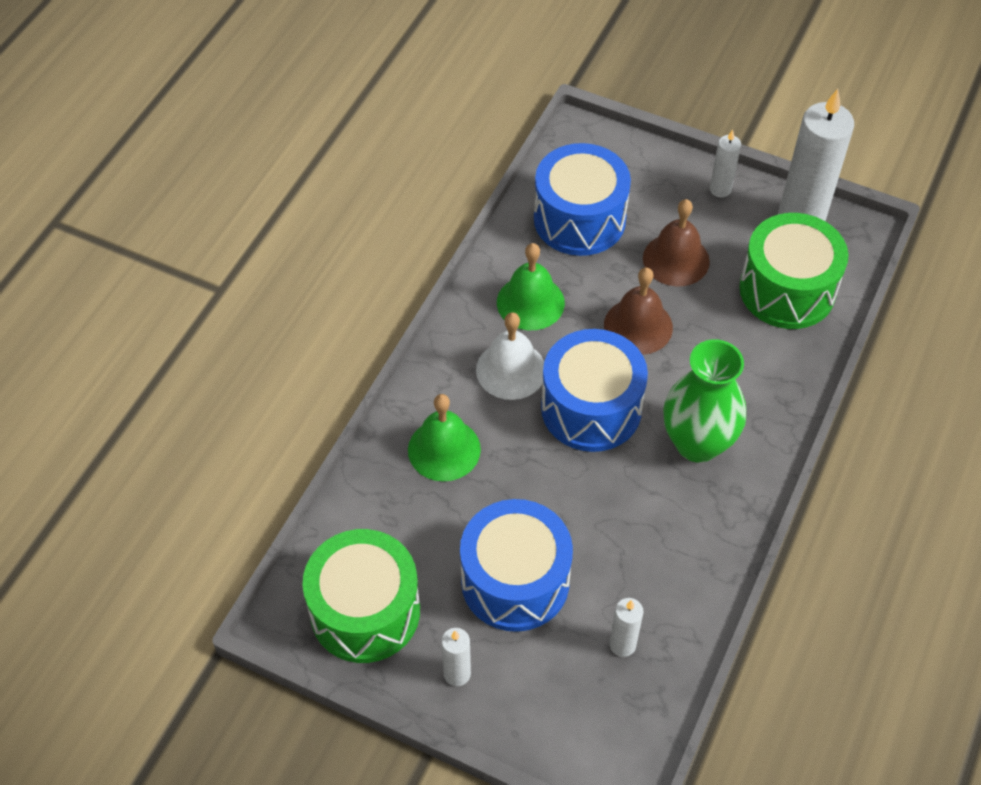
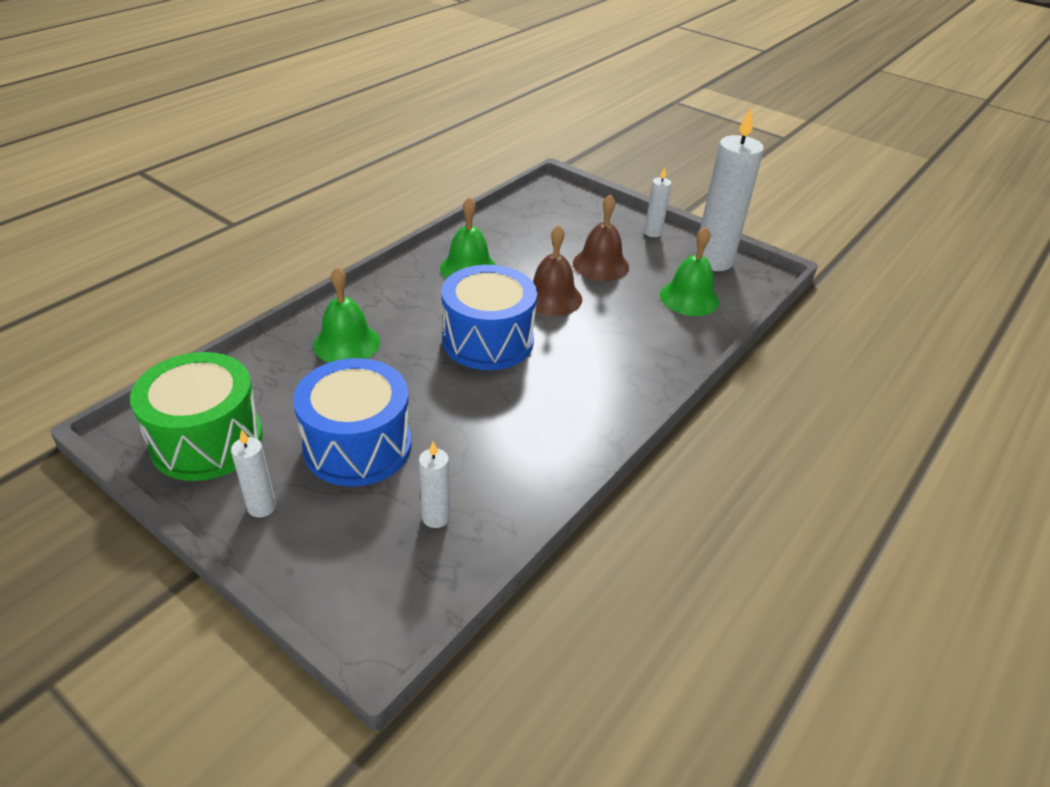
camera: 10 degrees right, 15 degrees down
(511, 370) = (431, 305): white bell -> none
(579, 219) = (531, 230): blue drum -> none
(697, 443) = (573, 380): green vase -> none
(787, 290) = (689, 298): green drum -> green bell

